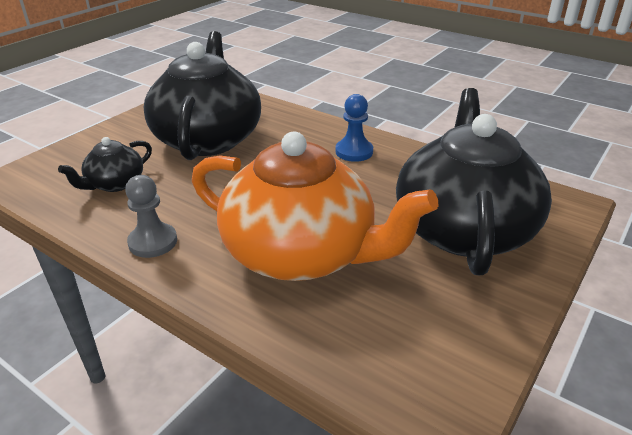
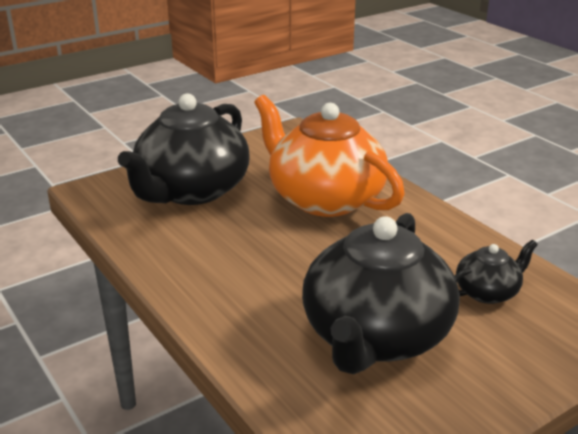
camera: 160 degrees left, 5 degrees down
(153, 242) = (440, 228): grey pawn -> none
(354, 152) = (211, 276): blue pawn -> none

